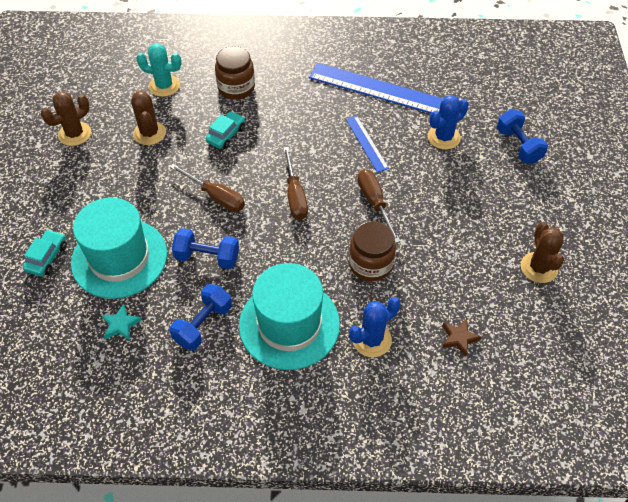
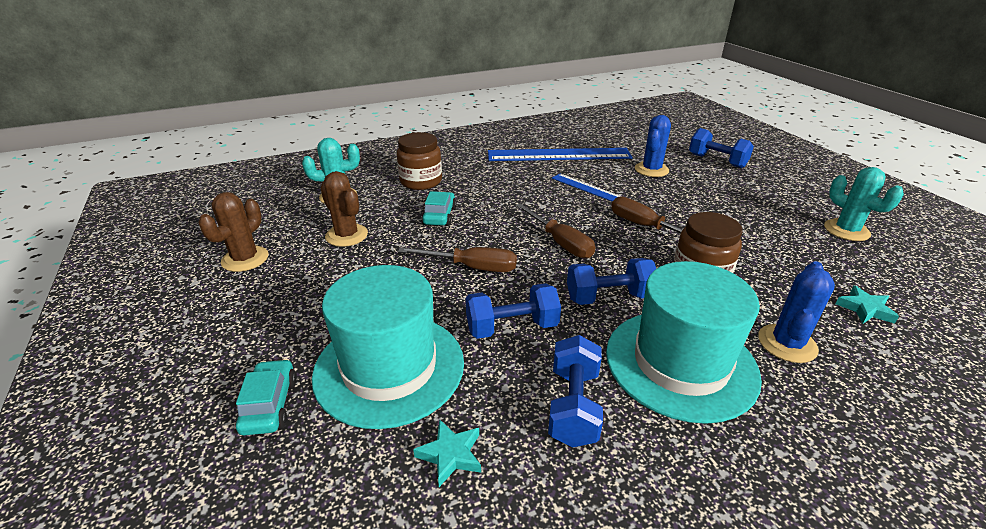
camera: 25 degrees left, 20 degrees down
(288, 258) = (609, 297): none -> blue dumbbell
(459, 338) = (865, 309): brown star -> turquoise star
(539, 267) = (846, 230): brown cactus -> turquoise cactus

